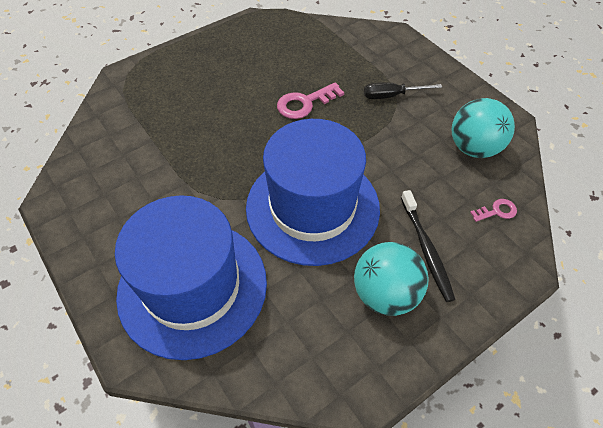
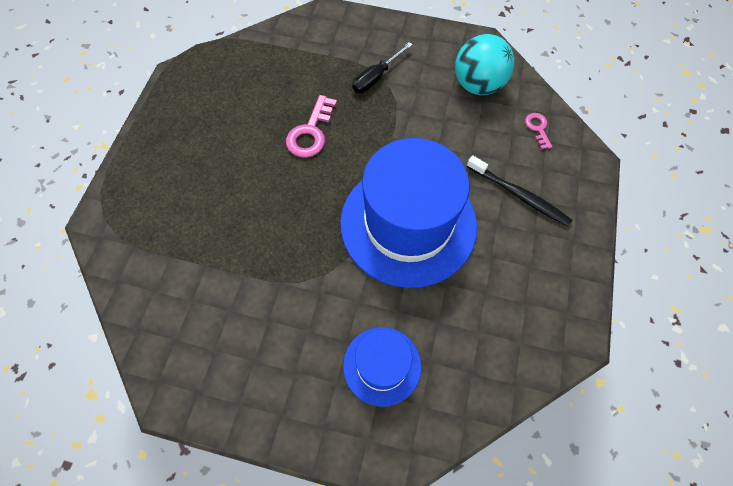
camera: 40 degrees left, 10 degrees up
(192, 287) = (382, 365): blue hat -> blue hat, size x0.51
(385, 294) = (524, 253): turquoise ball -> none
(497, 211) = (538, 128): pink key -> pink key turned 45 degrees counterclockwise

